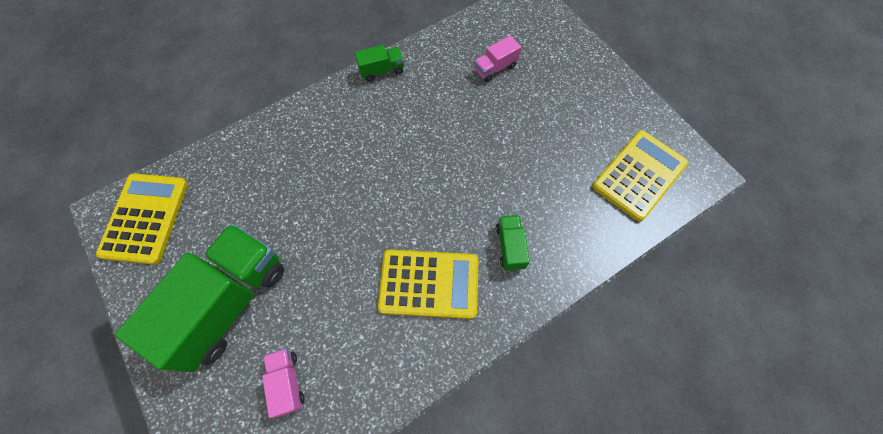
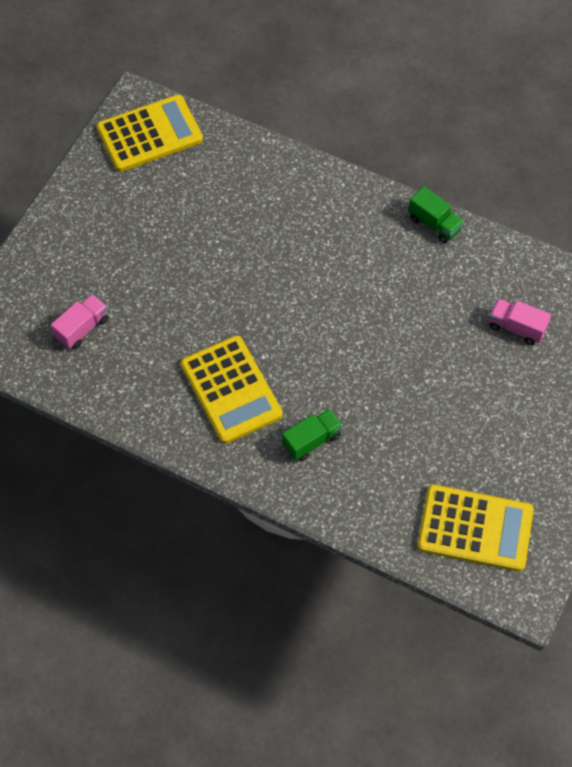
camera: 60 degrees right, 5 degrees down
(228, 302) = (118, 245): green truck -> none

